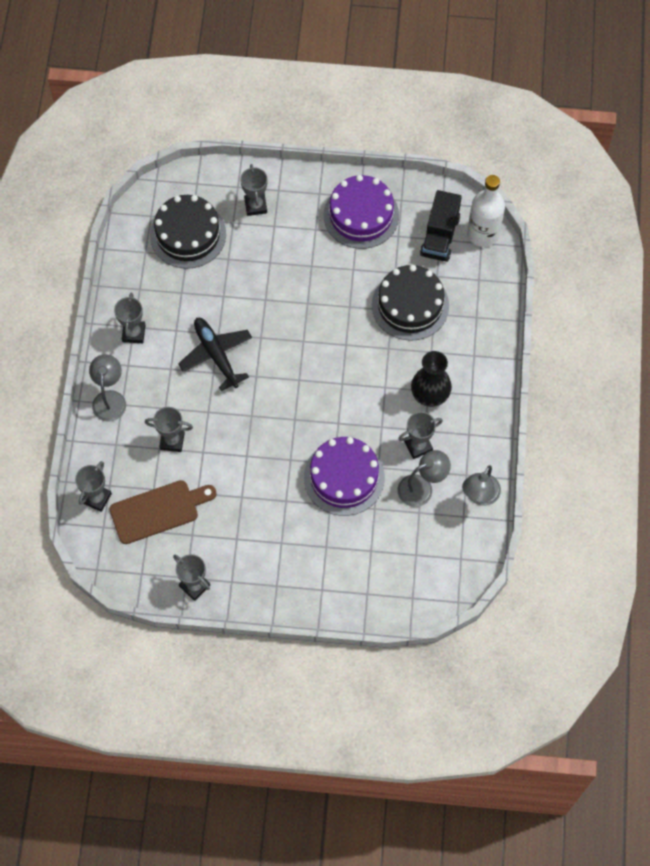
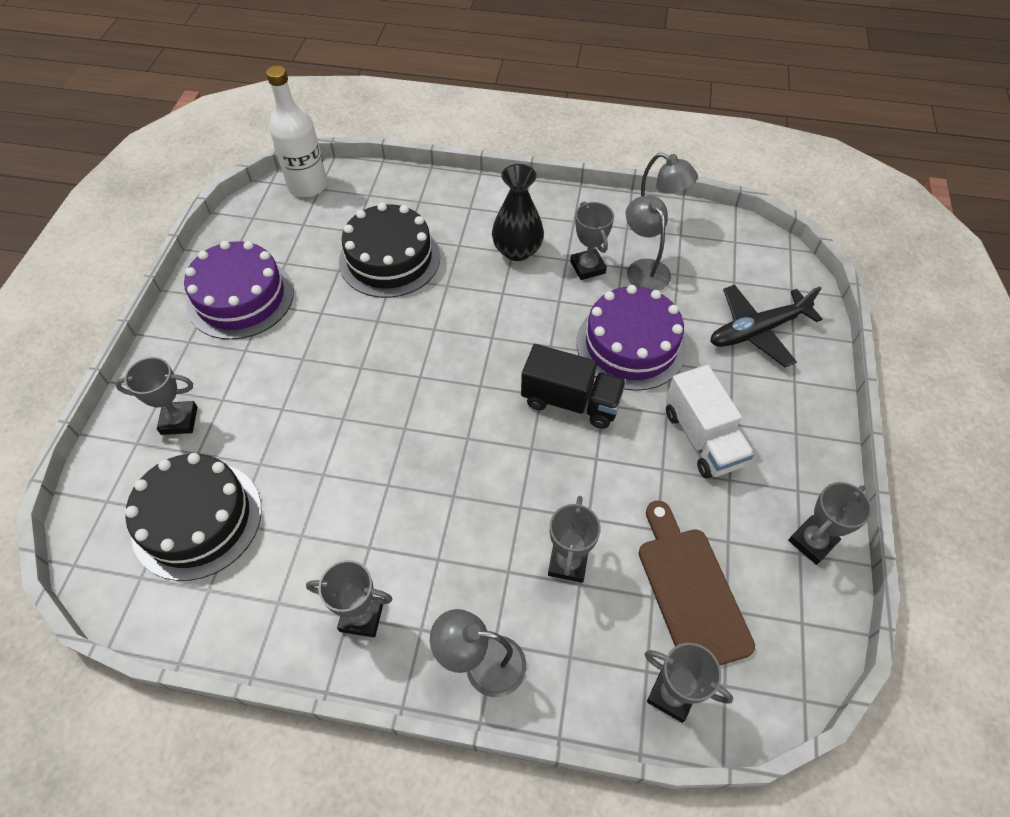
camera: 85 degrees left, 10 degrees down
(216, 355) = (425, 489): black plane -> black plane (757, 331)
(267, 523) = (702, 438): none -> white truck
(440, 236) = (298, 223): black truck -> black truck (571, 401)

